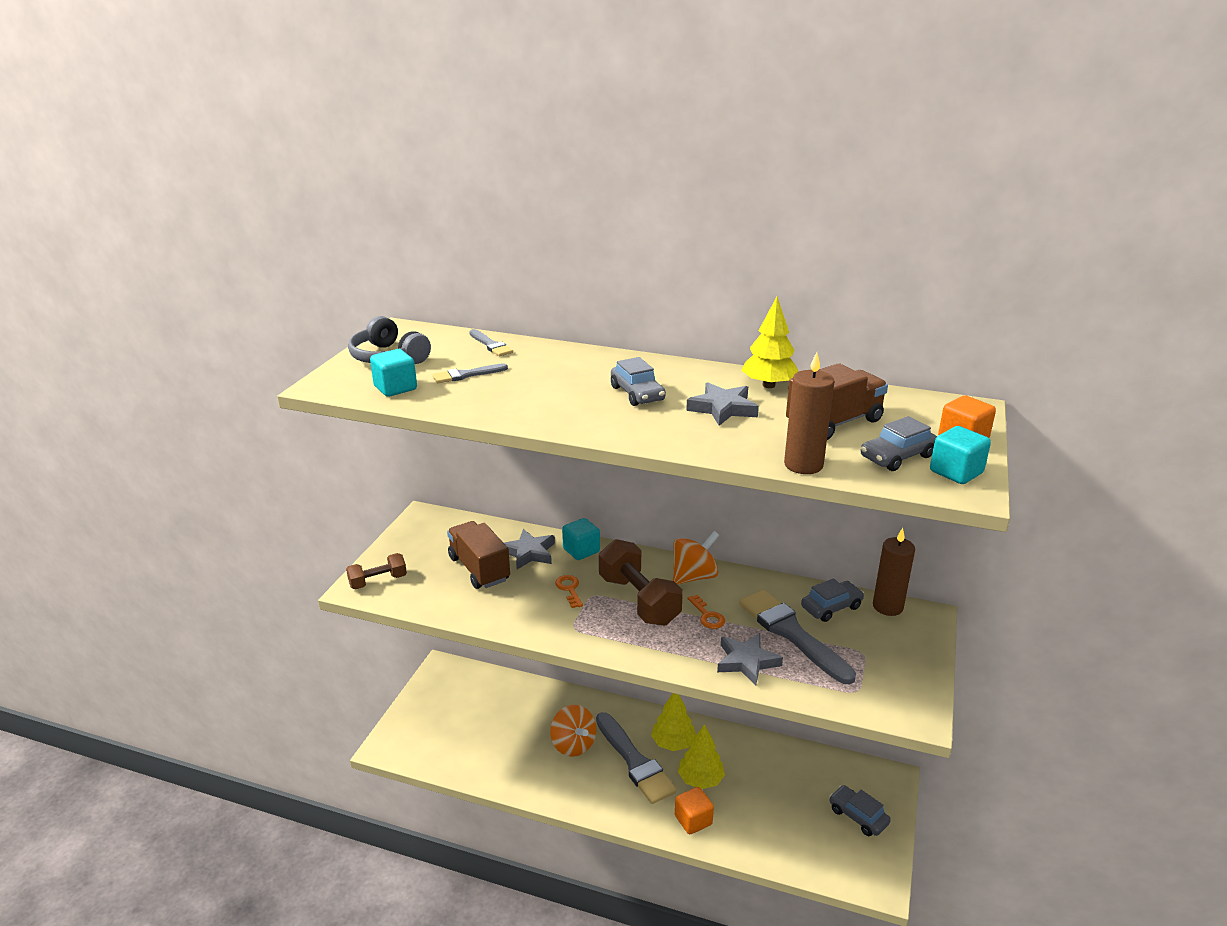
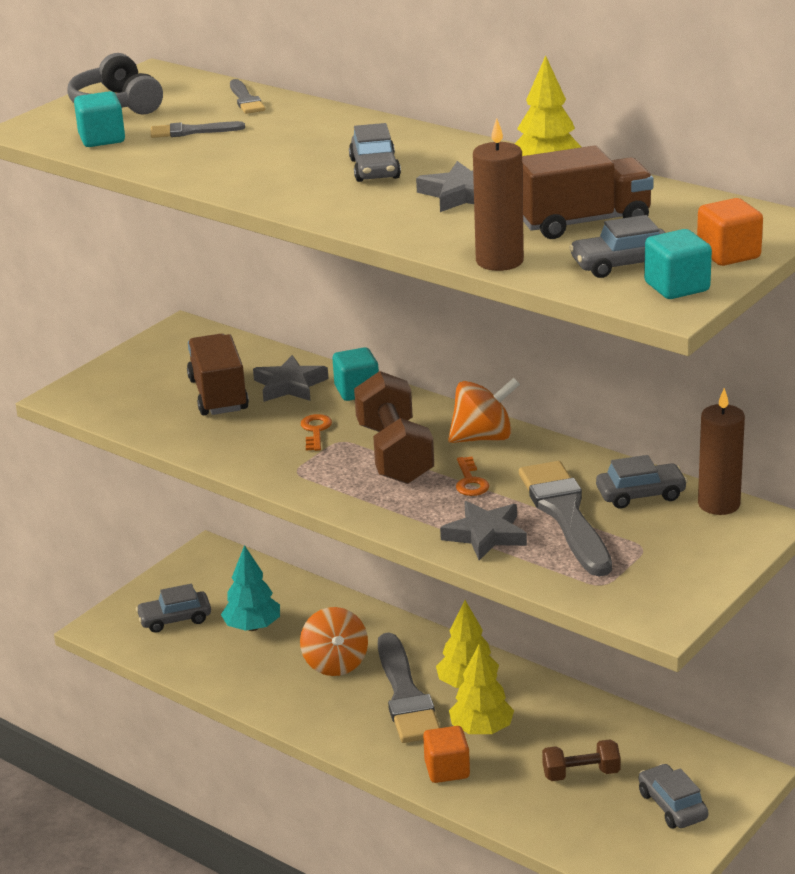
camera: 20 degrees right, 0 degrees up
(378, 581) = (92, 393): brown dumbbell -> brown dumbbell (581, 773)
(439, 729) = (175, 619): none -> grey car
(500, 725) = (252, 627): none -> turquoise tree

